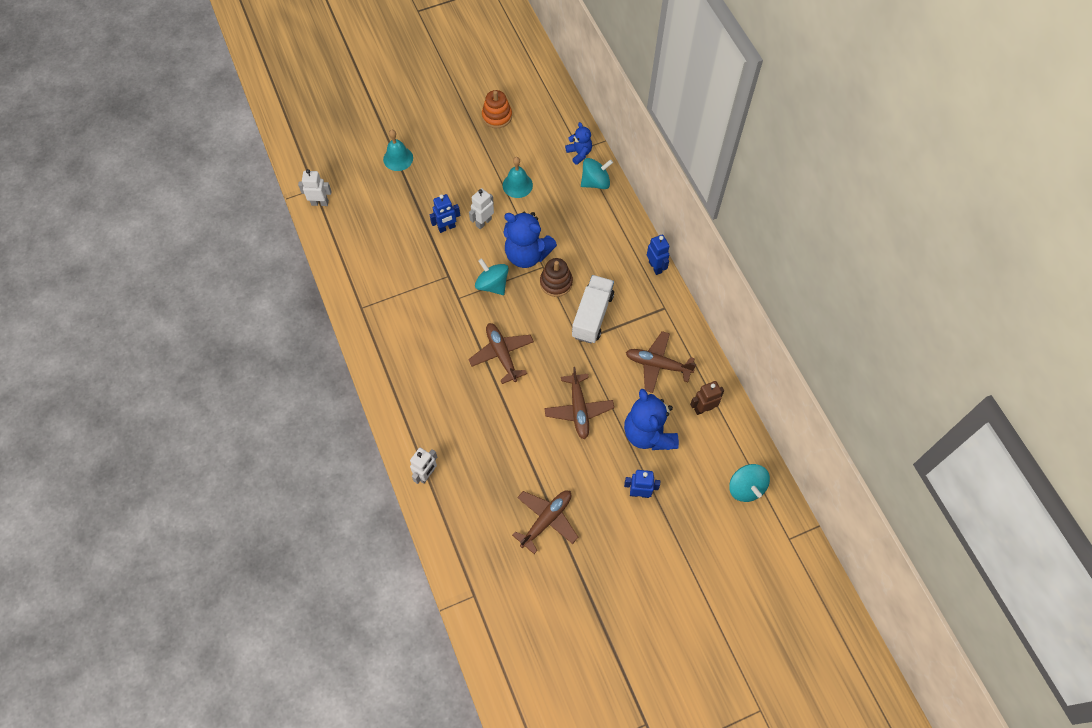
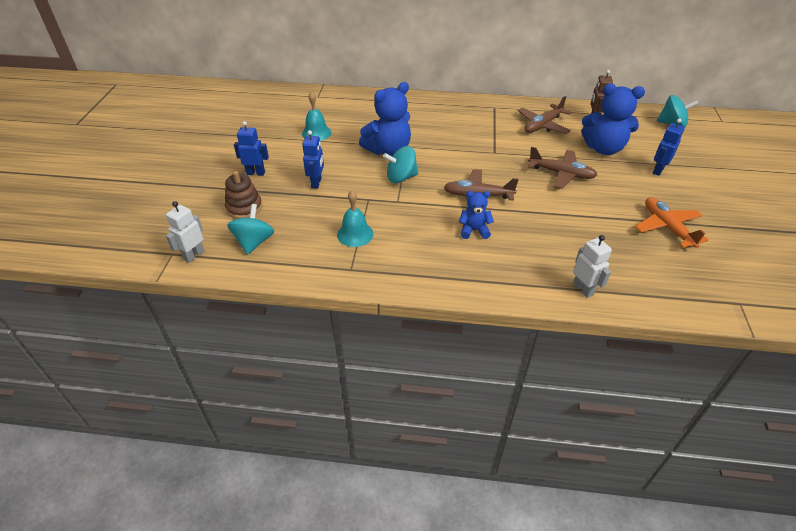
camera: 60 degrees left, 20 degrees down
(398, 158) = (209, 186): turquoise bell -> turquoise bell (355, 234)
(483, 222) = (333, 161): white robot -> none
(497, 116) = (238, 121): orange stacking toy -> none
(546, 520) = (667, 227): brown plane -> orange plane
(556, 282) = (429, 145): brown stacking toy -> brown stacking toy (244, 207)
(579, 153) = (321, 97): blue teddy bear -> blue teddy bear (474, 230)
(592, 315) = (475, 139): white truck -> none
(595, 182) = (355, 99): turquoise spinning top -> turquoise spinning top (254, 242)
(655, 267) = (455, 99): blue robot -> blue robot (256, 173)

